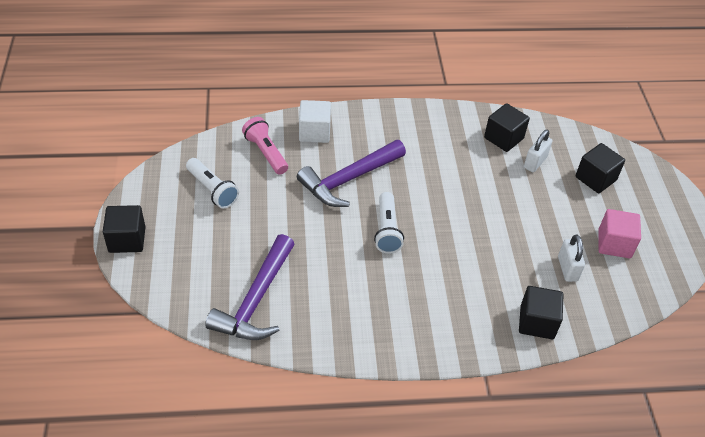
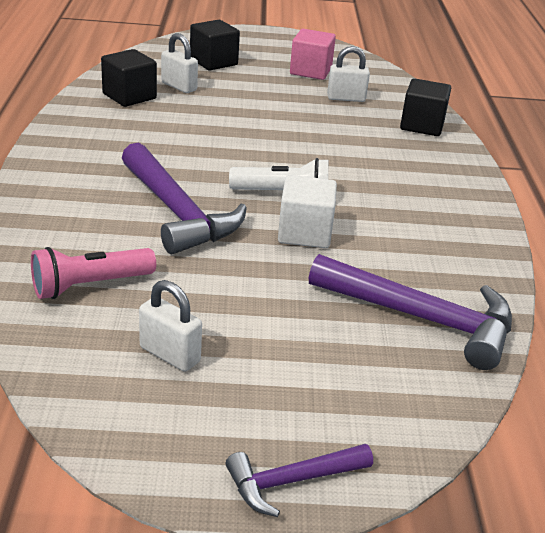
camera: 85 degrees left, 15 degrees down
(127, 239) = (291, 481): black cube -> purple hammer
(212, 190) = (170, 354): white flashlight -> white padlock
(314, 132) = (57, 232): white cube -> white cube (304, 233)

